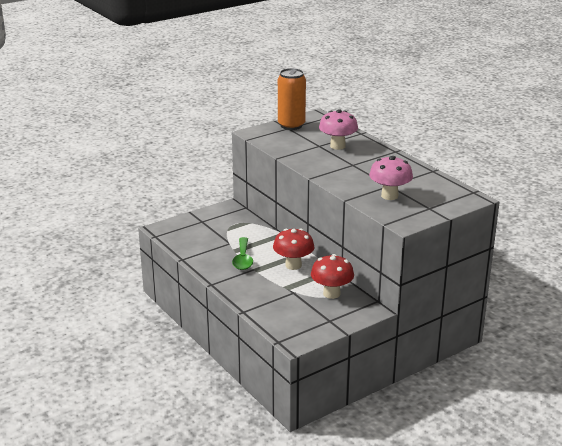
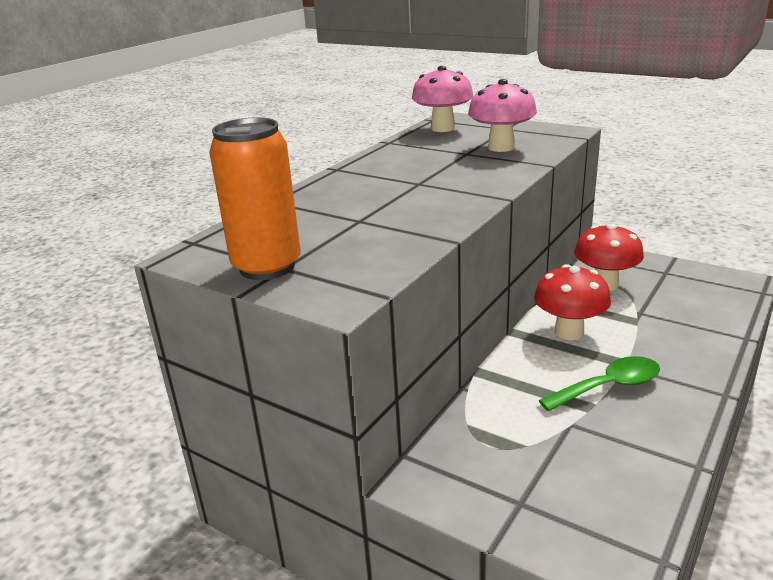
camera: 110 degrees left, 0 degrees up
(337, 146) = (350, 206): pink mushroom -> pink mushroom (443, 128)

